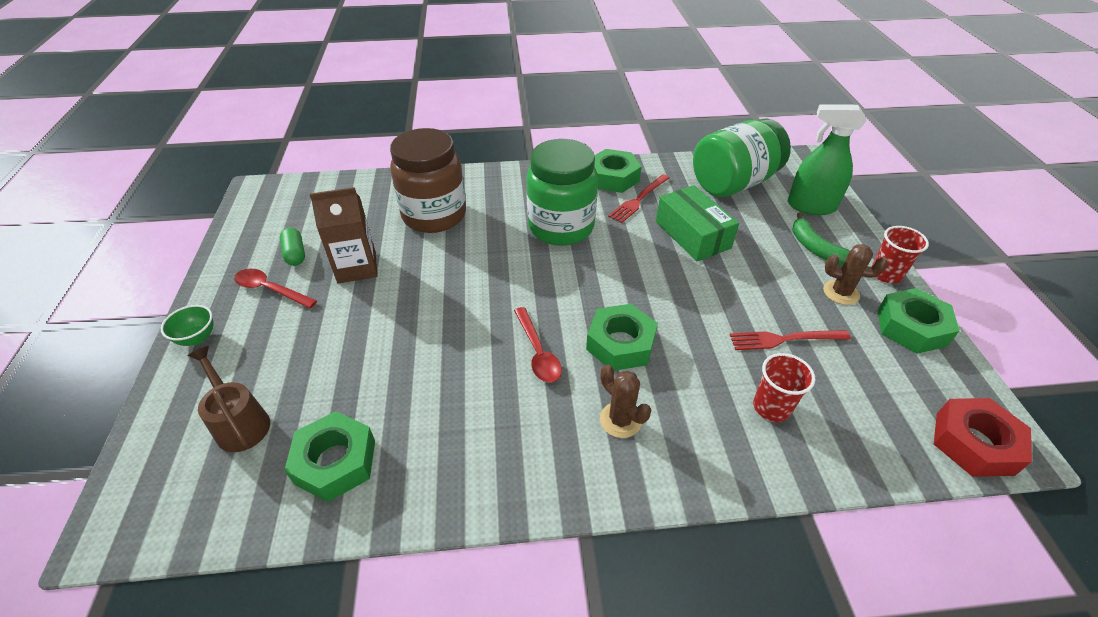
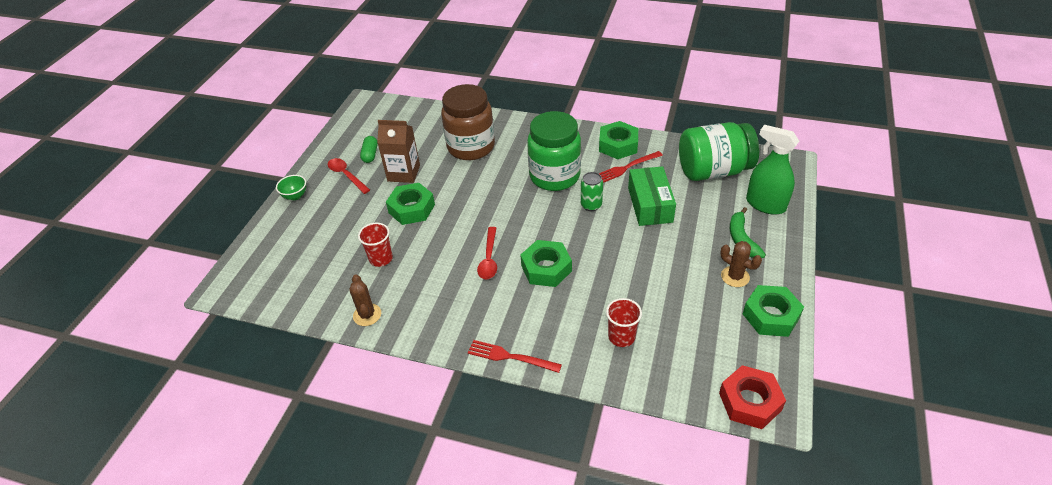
camera: 25 degrees right, 0 degrees up
(239, 422) = (300, 252): brown watering can -> none
(335, 462) = (341, 288): green nut -> green nut (411, 208)
(620, 420) = (516, 315): brown cactus -> brown cactus (367, 315)
(626, 251) = (591, 205): none -> green can
(783, 339) = (663, 297): red fork -> red fork (509, 357)
(885, 274) = (784, 273): red cup -> red cup (381, 258)

